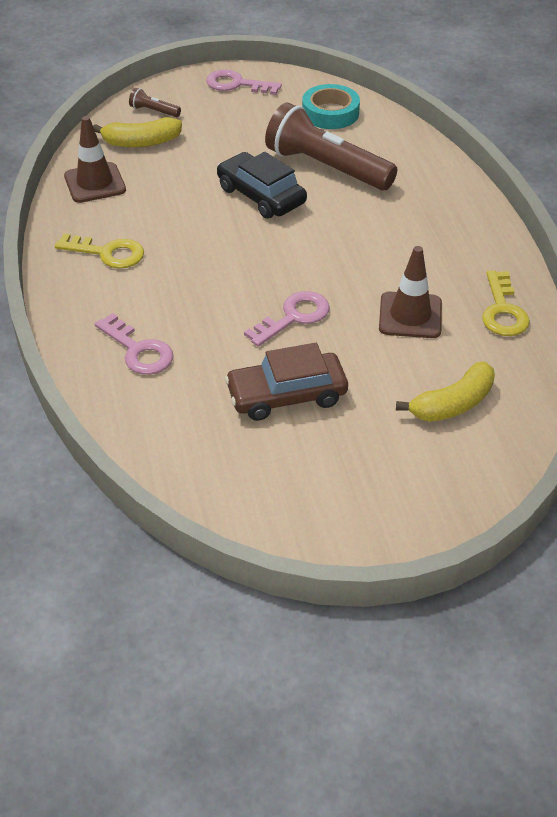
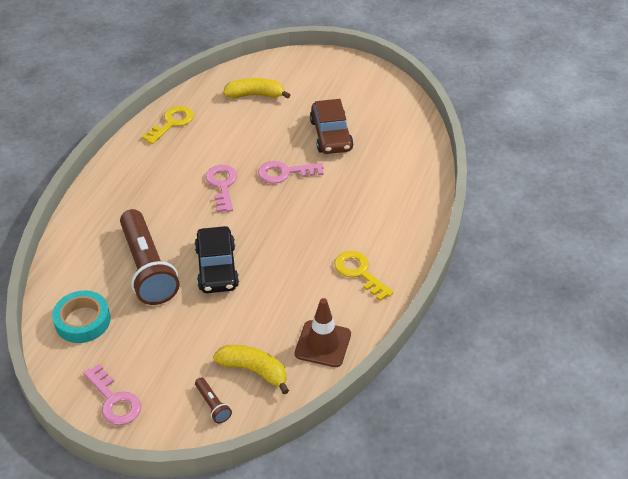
camera: 145 degrees left, 0 degrees up
(138, 351) = (389, 195): pink key -> pink key (222, 185)
(286, 395) = (331, 135): brown car -> brown car turned 60 degrees clockwise
(410, 315) = (222, 143): brown traffic cone -> none

